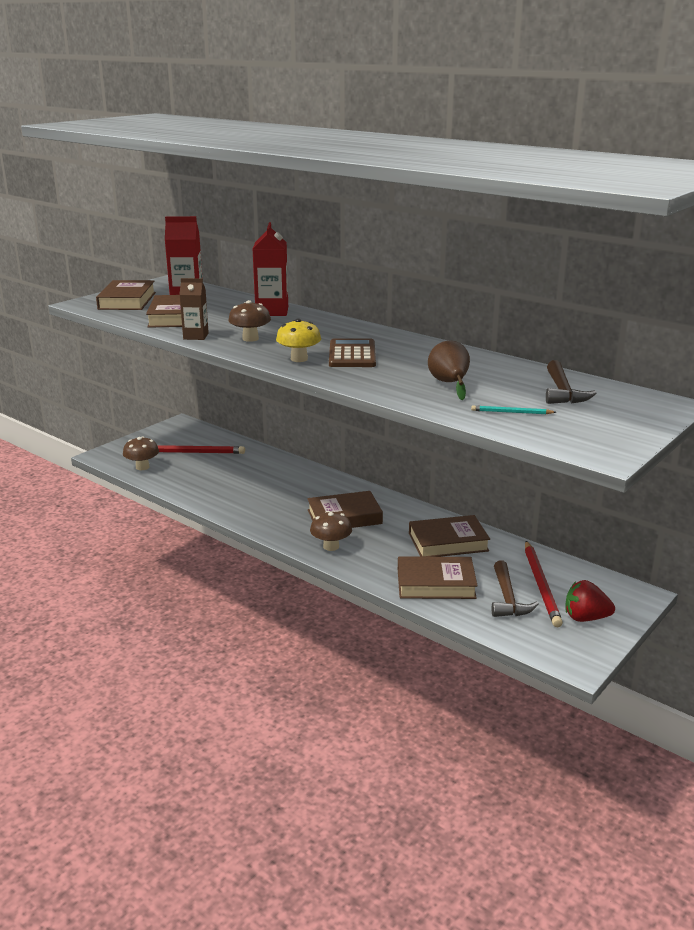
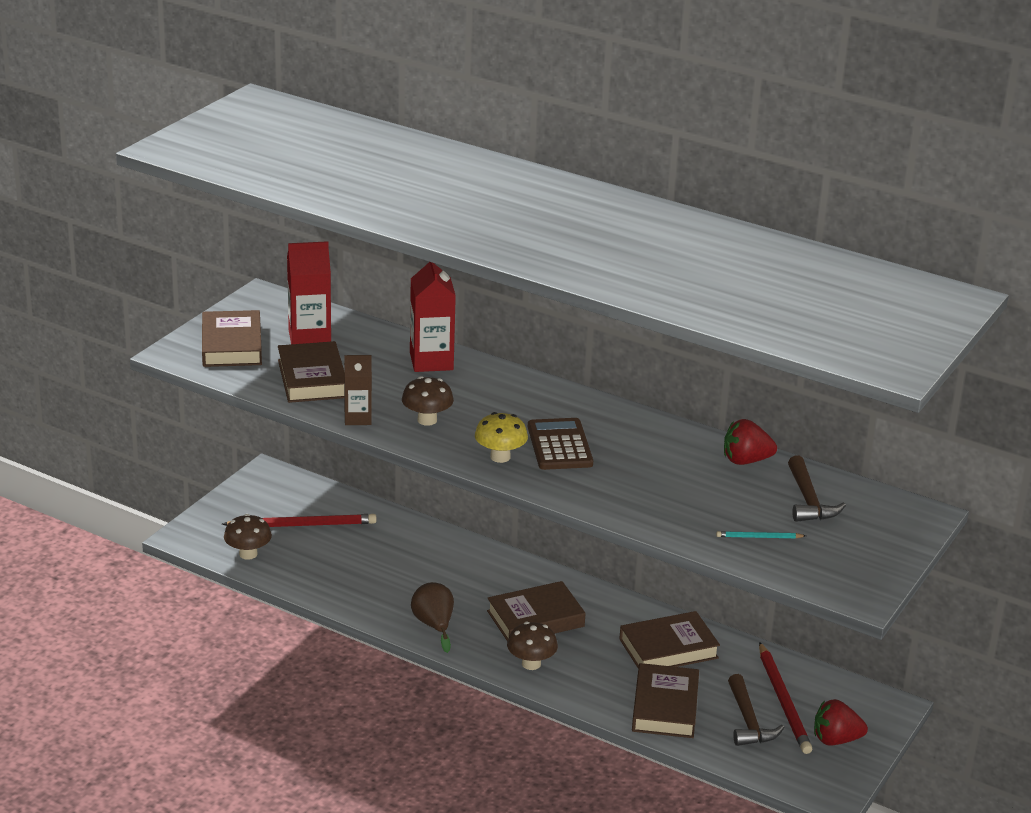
camera: 10 degrees left, 5 degrees up
(436, 583) = (665, 707): brown book -> brown book turned 75 degrees counterclockwise
(449, 384) = (684, 493): brown pear -> brown pear (434, 625)
(510, 367) = (746, 461): none -> red strawberry

